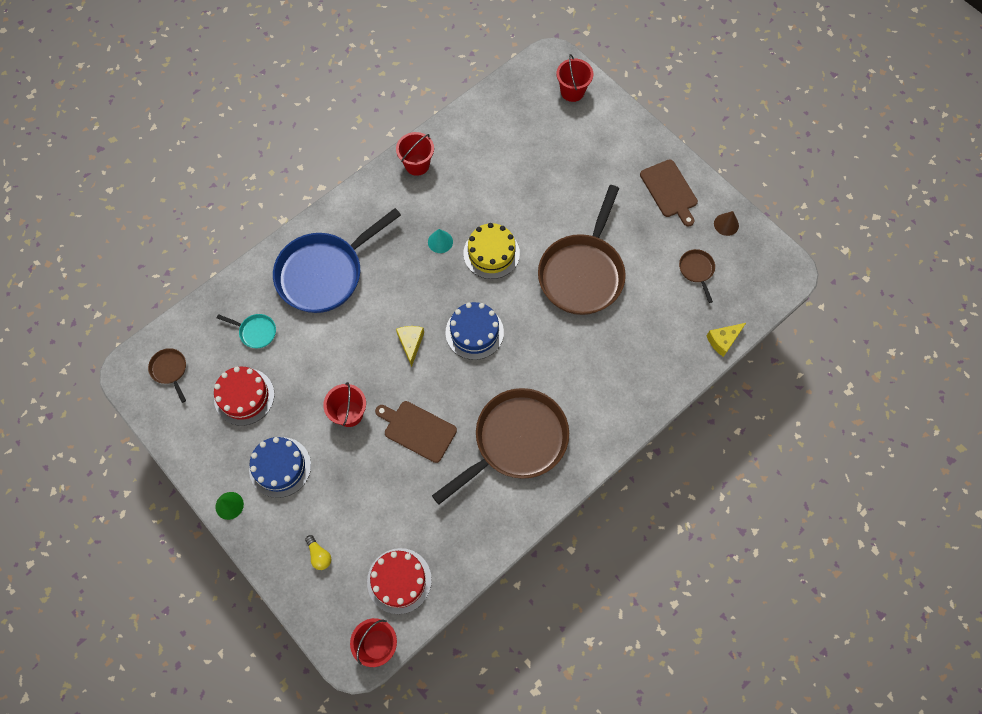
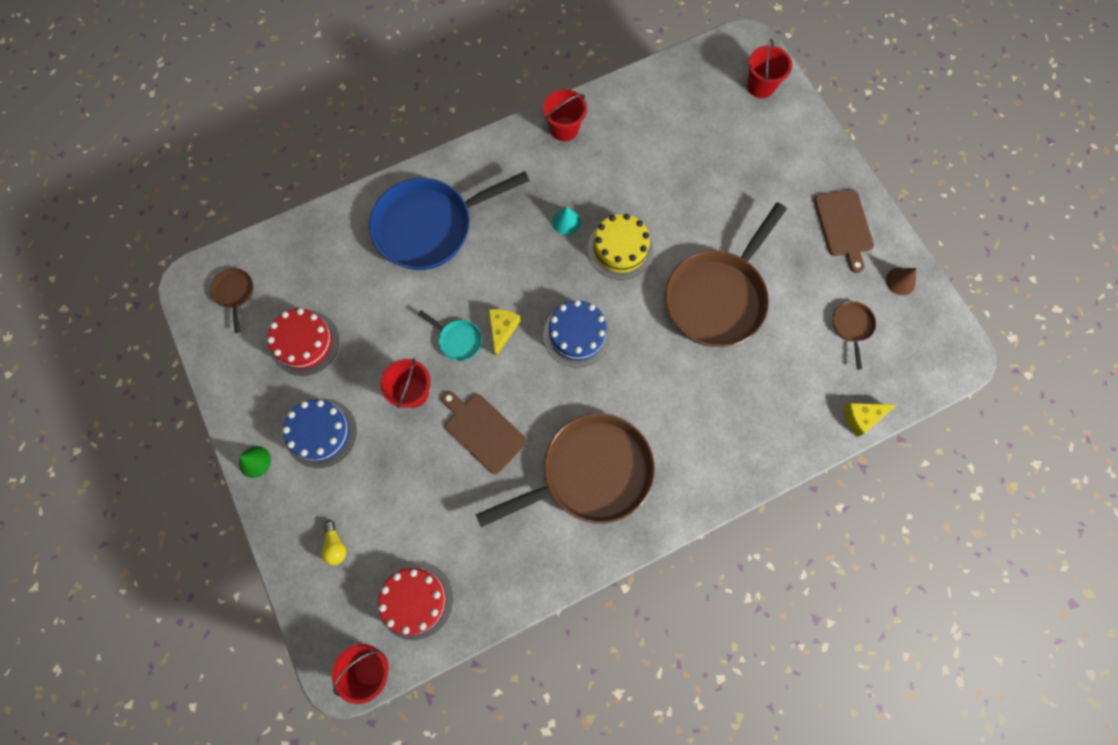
camera: 15 degrees right, 5 degrees up
(256, 332) = (337, 274): turquoise pan -> turquoise pan (458, 340)

